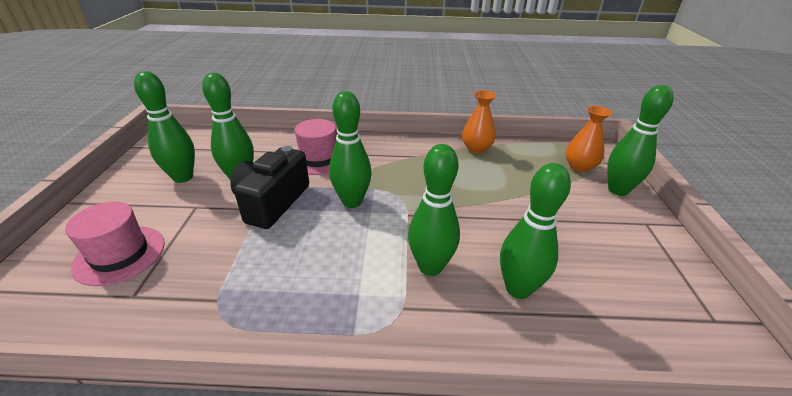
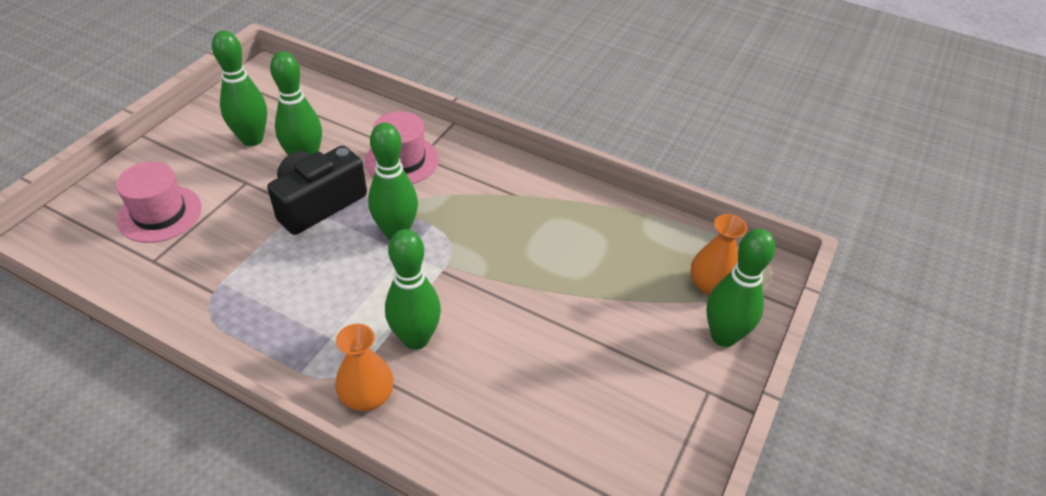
camera: 25 degrees right, 10 degrees up
(476, 148) = (601, 209): orange vase -> orange vase (367, 397)
(518, 289) = (481, 397): green bowling pin -> none

